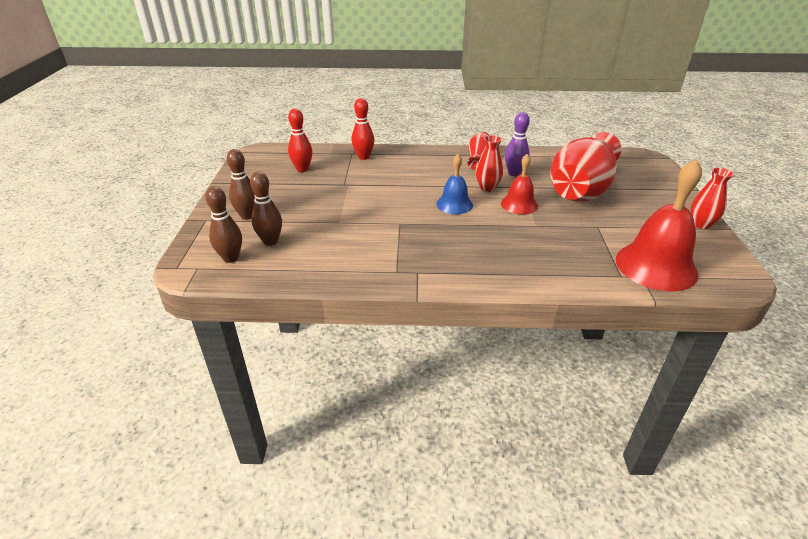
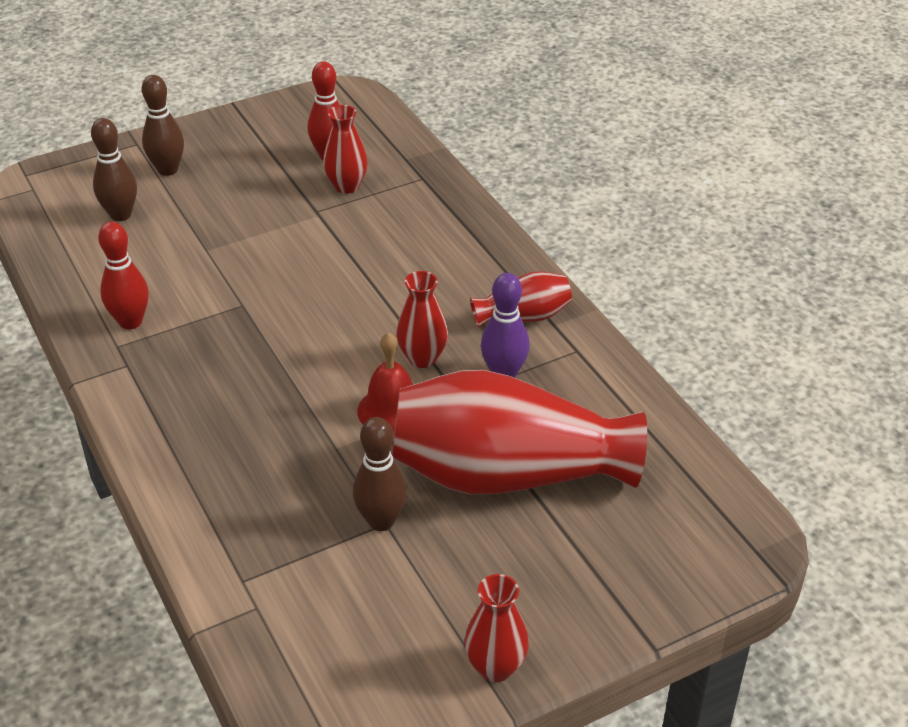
camera: 60 degrees right, 5 degrees up
(231, 258) = (66, 202): brown bowling pin -> brown bowling pin (381, 521)
(334, 171) = (346, 186): none -> red vase
(363, 157) = (419, 194): red bowling pin -> red bowling pin (130, 322)
(454, 204) = (337, 339): blue bell -> none
(656, 266) = (297, 620): red bell -> none

